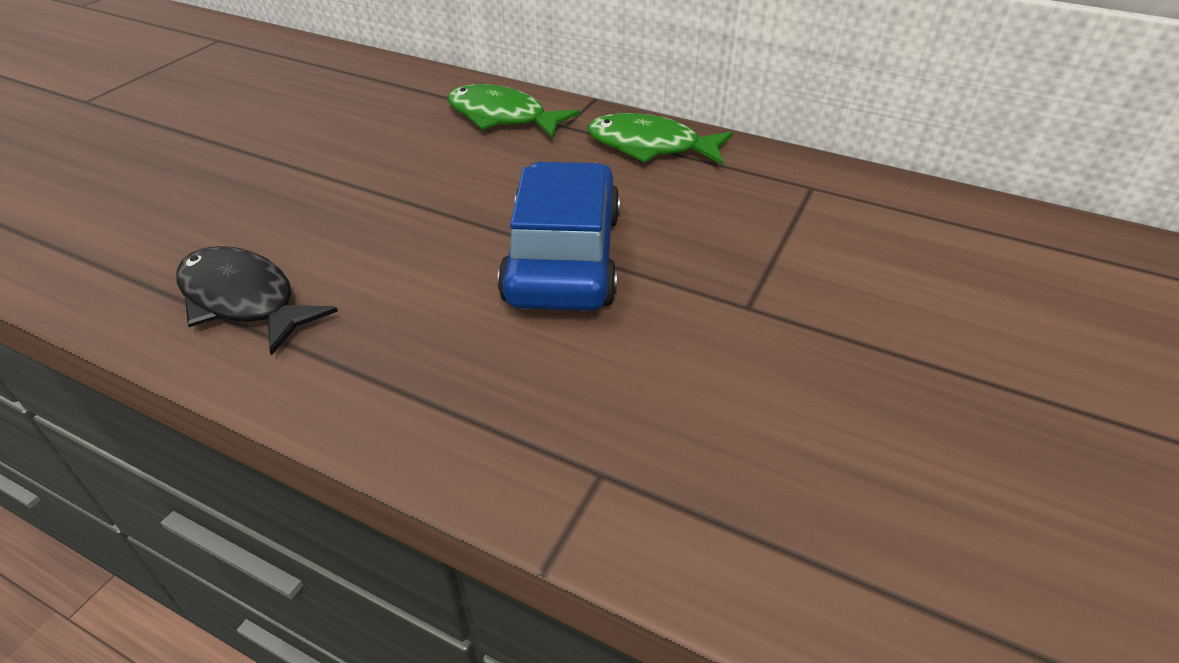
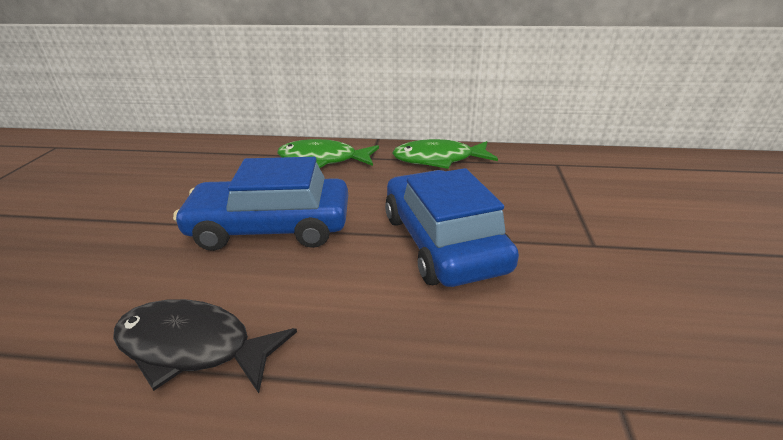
camera: 20 degrees left, 10 degrees down
(386, 194) = (271, 227): none -> blue car

